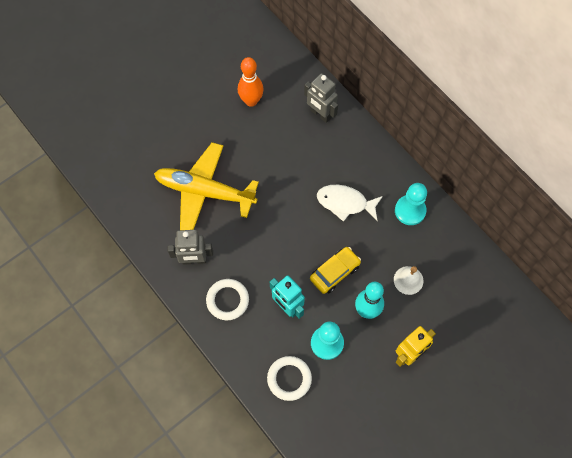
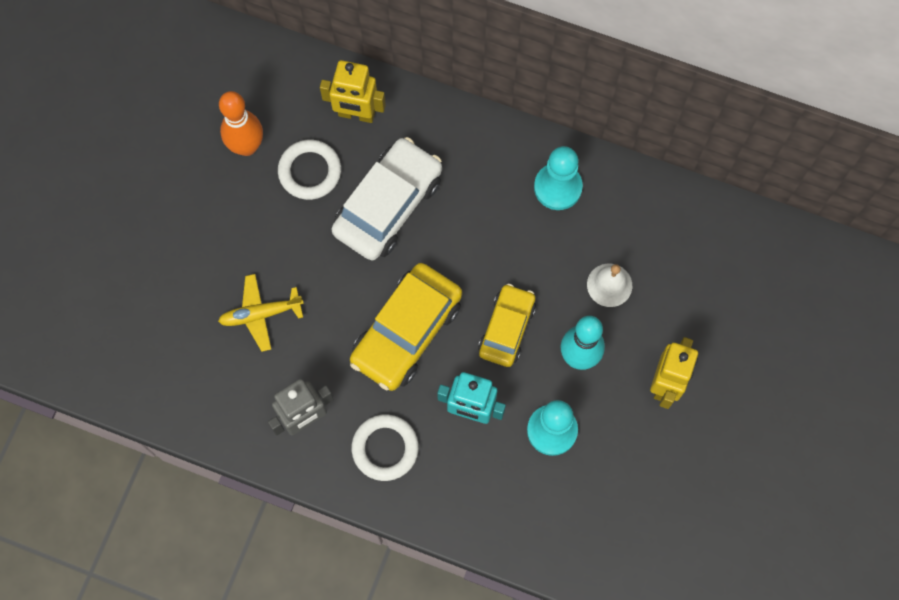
camera: 30 degrees left, 5 degrees up
(205, 191) = (260, 314): yellow plane -> yellow plane, size x0.51
(277, 243) = (406, 332): none -> yellow car
(289, 379) = (530, 506): white ring -> white ring (310, 171)
(308, 171) = (388, 205): none -> white car
(320, 114) = (356, 114): grey robot -> yellow robot
(345, 203) = (465, 224): white fish -> none

